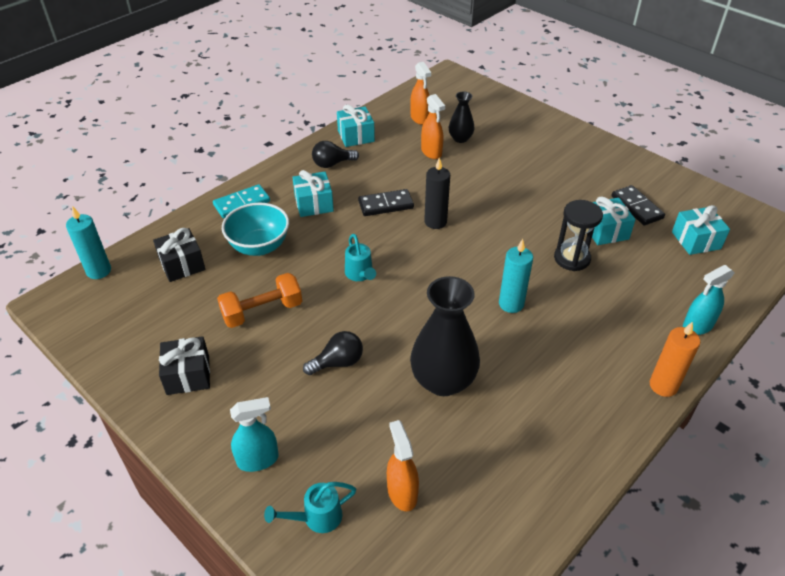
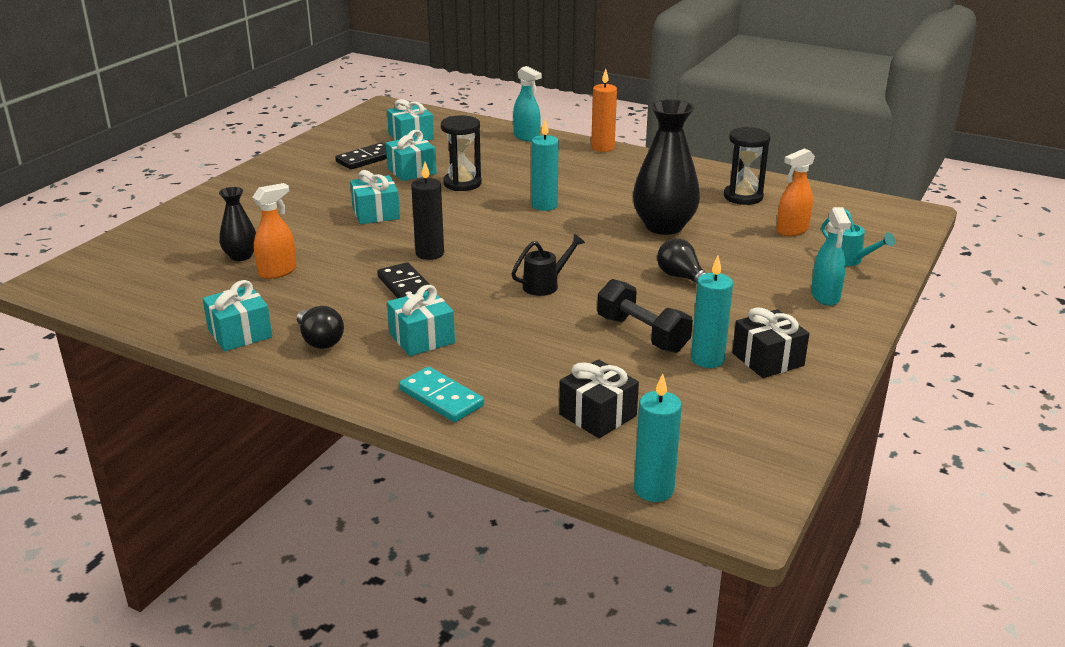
camera: 105 degrees left, 15 degrees down
(209, 338) = (707, 359): none -> turquoise candle
(258, 460) = (825, 296): turquoise spray bottle -> turquoise spray bottle turned 150 degrees counterclockwise
(259, 246) = (529, 361): turquoise bowl -> none
(262, 311) = (642, 334): orange dumbbell -> black dumbbell
(360, 274) = (545, 285): turquoise watering can -> black watering can
(420, 118) = (186, 289): orange spray bottle -> none
(500, 478) = (743, 197): none -> black hourglass
(517, 202) = (376, 213): none -> turquoise gift

